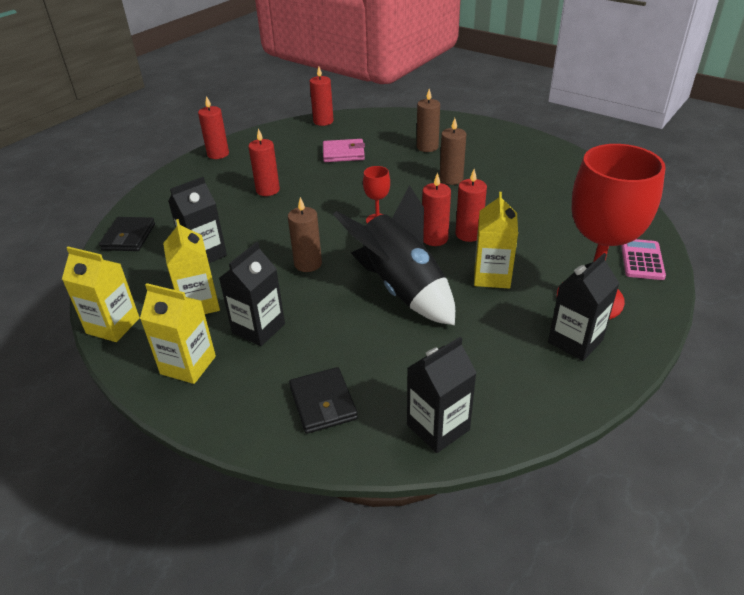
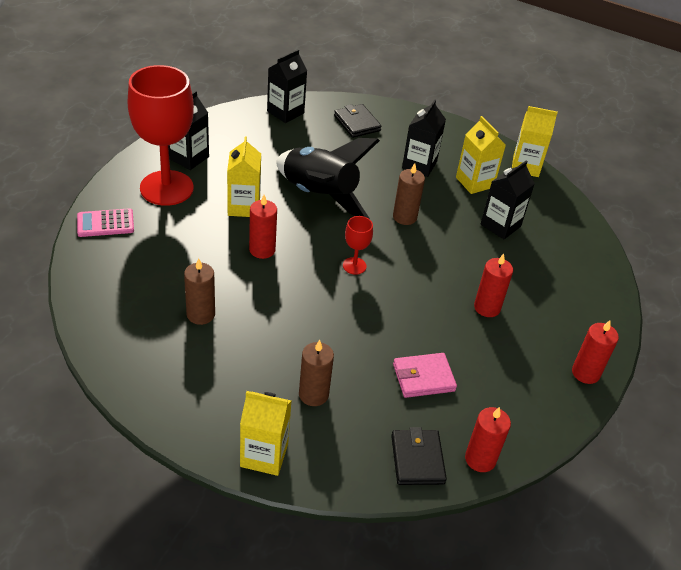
camera: 165 degrees right, 5 degrees up
(129, 237) = (583, 243): black wallet -> black wallet (417, 459)
(188, 365) = (453, 142): yellow carton -> yellow carton (264, 455)
(434, 238) = (295, 244): red candle -> none
(451, 179) = (280, 329): brown candle -> brown candle (200, 314)
(642, 260) = (105, 223): pink calculator -> pink calculator turned 75 degrees clockwise

